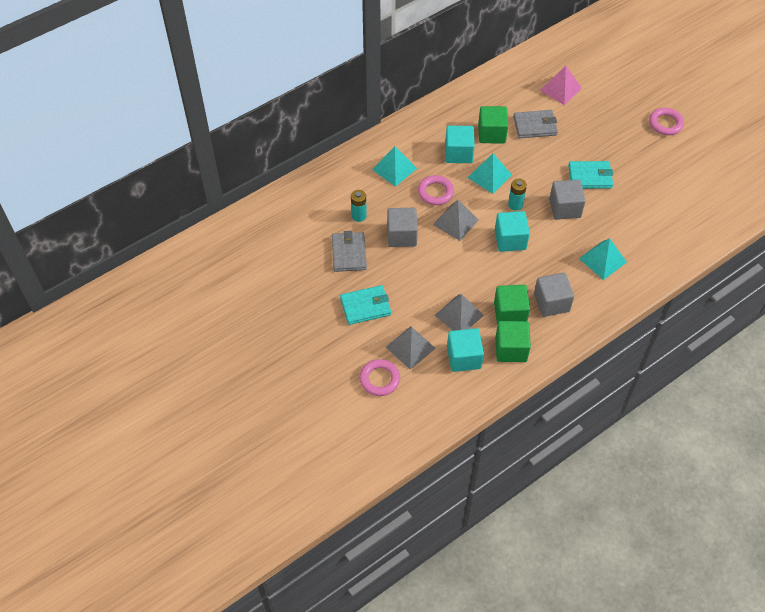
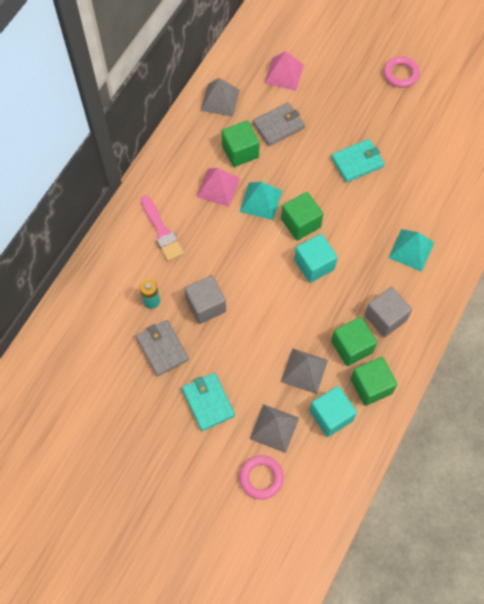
camera: 25 degrees left, 10 degrees up
(365, 306) = (208, 402): turquoise wallet -> turquoise wallet turned 75 degrees counterclockwise
(394, 169) = (162, 231): turquoise pyramid -> pink brush
(435, 192) = (216, 242): pink ring -> none
(456, 222) = (252, 267): grey pyramid -> grey pyramid (220, 100)
(458, 153) = (218, 187): turquoise cube -> pink pyramid
(515, 205) = (301, 223): turquoise battery -> green cube
(565, 208) = (349, 207): grey cube -> none

